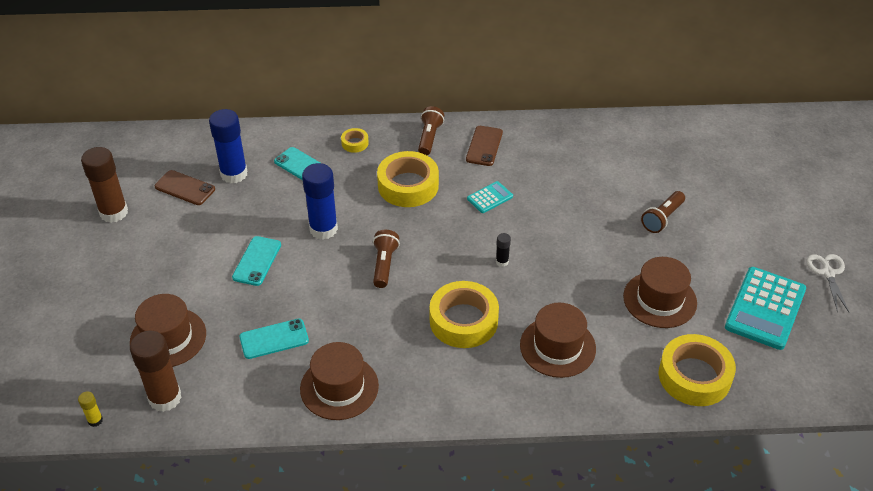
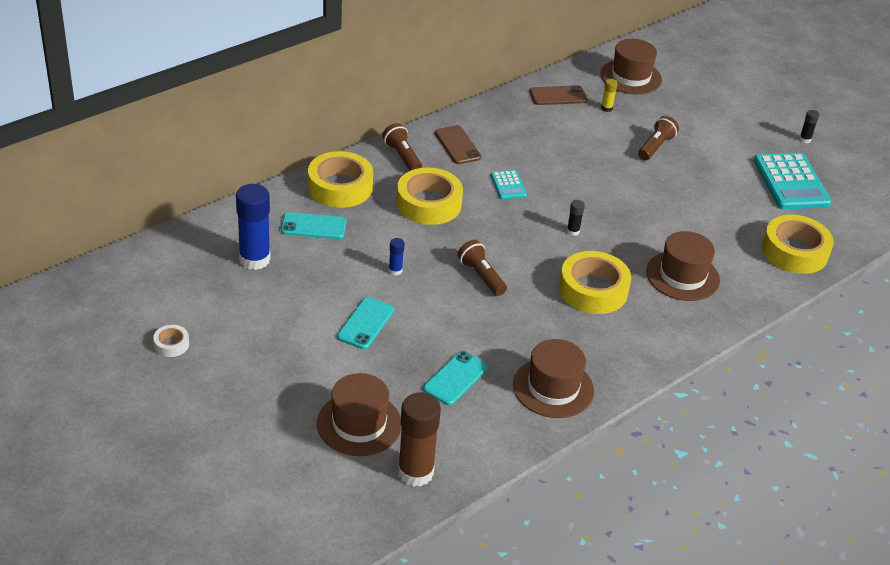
camera: 40 degrees left, 5 degrees down
(95, 420) = (373, 523): yellow glue stick -> yellow glue stick (606, 108)
(114, 212) = (171, 344): brown glue stick -> white tape
(185, 188) = (219, 292): brown phone -> brown phone (558, 96)
(257, 261) = (366, 323): turquoise phone -> turquoise phone turned 45 degrees clockwise
(323, 229) = (395, 270): blue glue stick -> blue glue stick, size x0.44
(355, 143) = (340, 187): yellow tape -> yellow tape, size x2.16
(490, 197) = (508, 185): turquoise calculator -> turquoise calculator turned 150 degrees clockwise
(660, 299) = (716, 208): brown hat -> brown hat (631, 77)
(662, 218) = (655, 147): brown flashlight -> brown flashlight turned 150 degrees counterclockwise
(828, 273) = (805, 139): white scissors -> black glue stick

